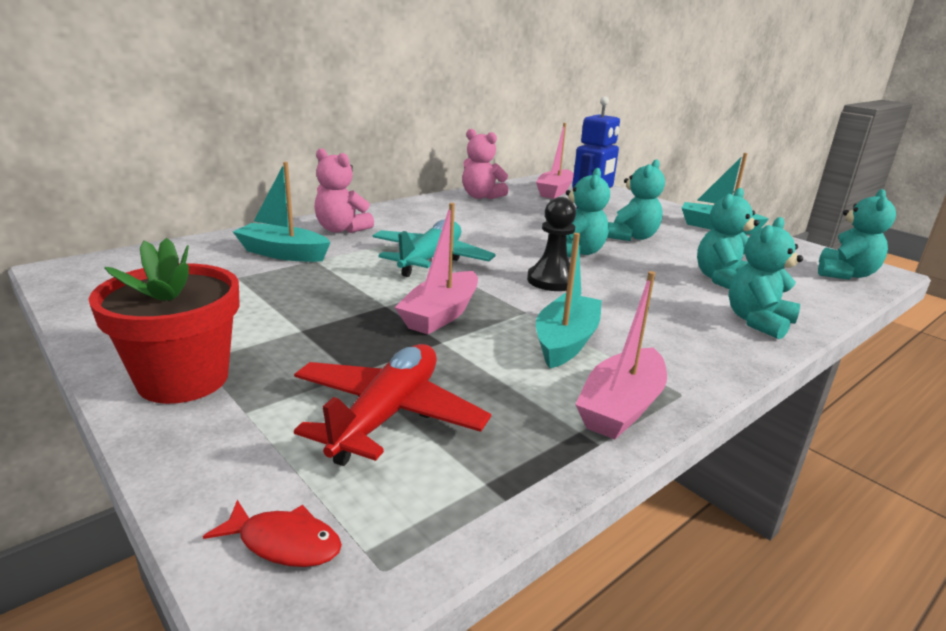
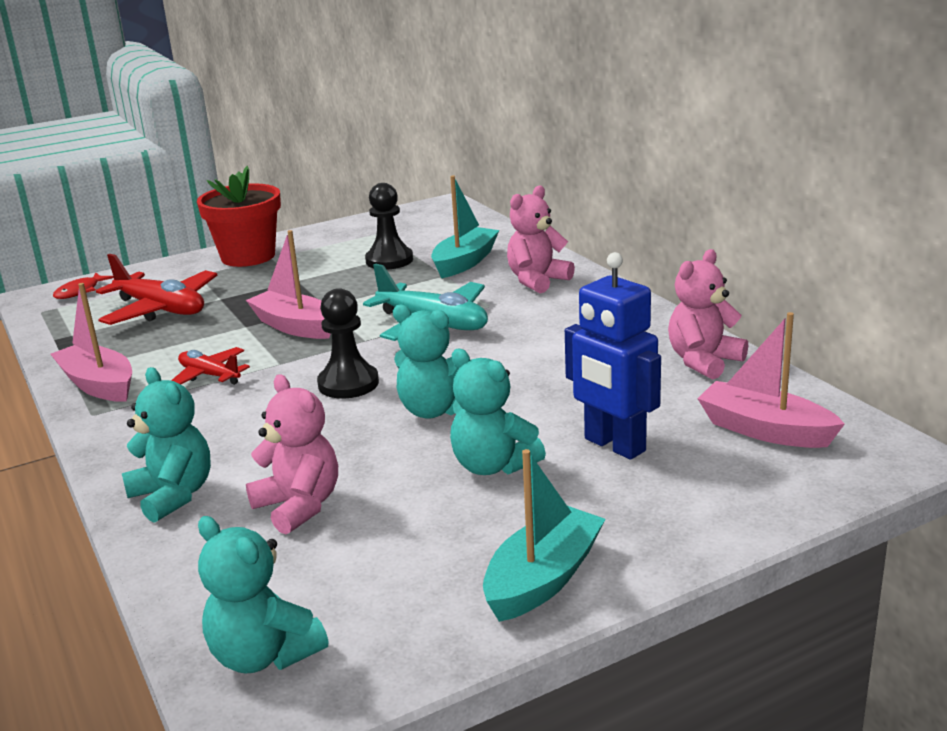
camera: 105 degrees right, 0 degrees up
(258, 285) = (389, 260): none -> black pawn
(565, 342) = (209, 375): turquoise boat -> red plane
(722, 280) = (299, 506): turquoise teddy bear -> pink teddy bear

